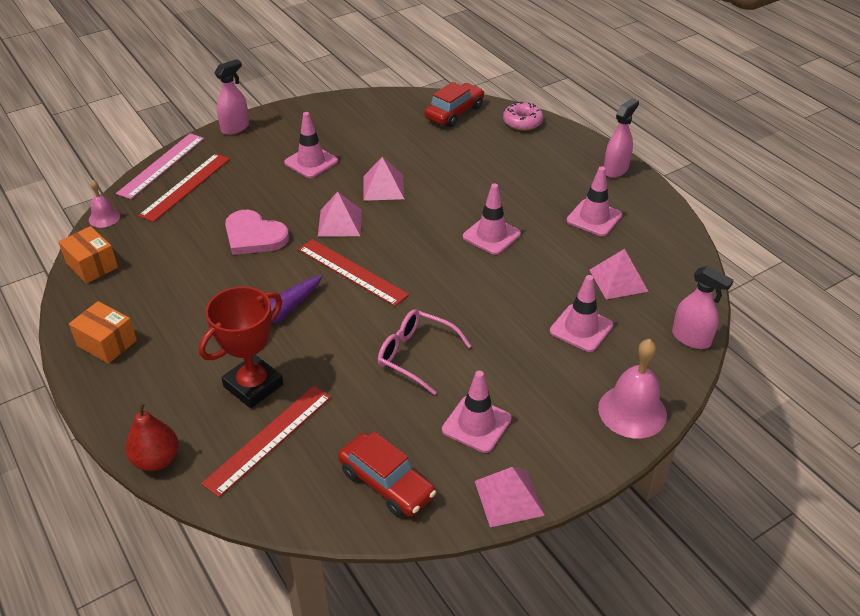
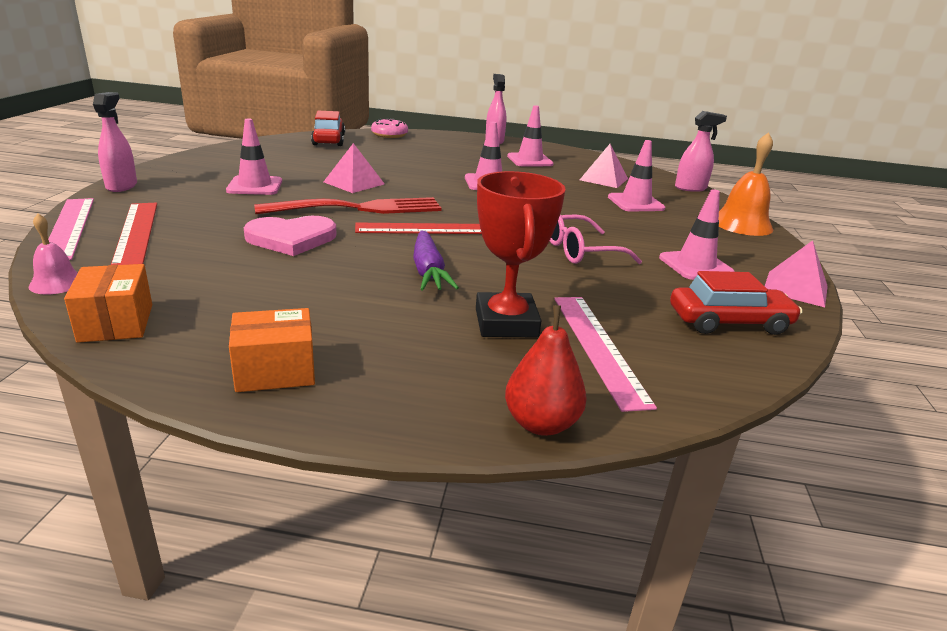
camera: 50 degrees left, 15 degrees down
(92, 265) = (116, 323): orange box -> orange box turned 75 degrees clockwise
(268, 439) = (598, 347): red ruler -> pink ruler
(340, 222) = (359, 208): pink pyramid -> red fork
(632, 411) = (741, 224): pink bell -> orange bell

